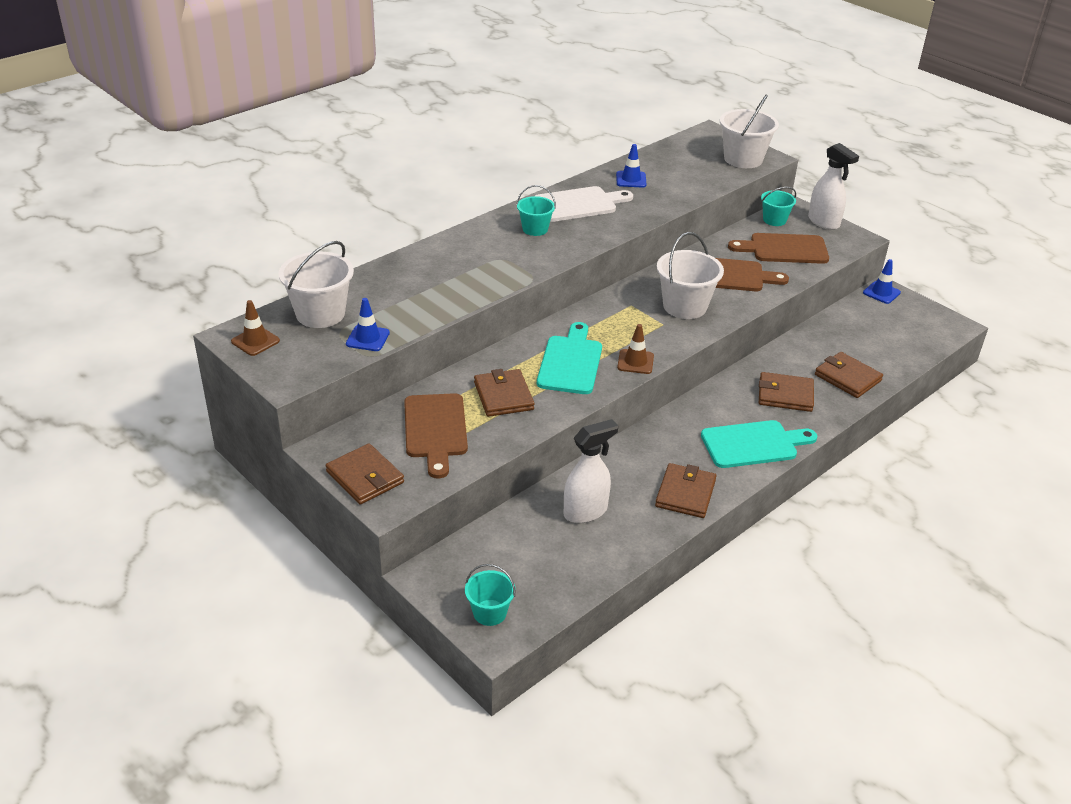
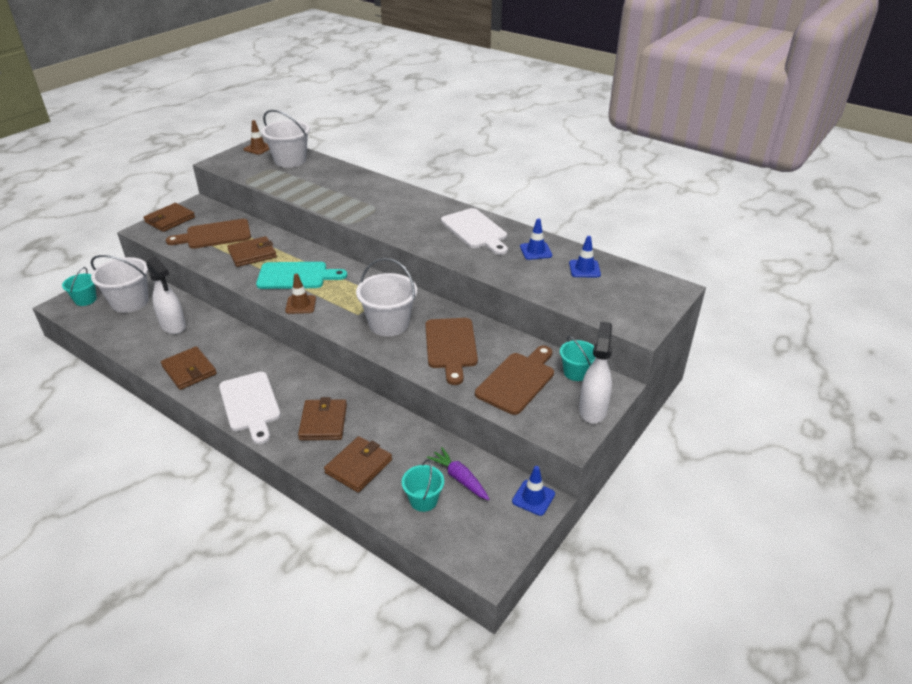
camera: 80 degrees right, 0 degrees up
(367, 338) = (264, 177): blue traffic cone -> blue traffic cone (584, 269)
(535, 229) = (425, 216): turquoise bucket -> turquoise bucket (423, 500)
(685, 493) = (189, 370): brown wallet -> brown wallet turned 45 degrees clockwise
(743, 159) = (624, 312): white bucket -> white bucket (130, 302)
(753, 444) = (250, 404): turquoise cutting board -> white cutting board
(784, 249) = (517, 381): brown cutting board -> brown cutting board turned 45 degrees clockwise
(824, 222) = (592, 410): white spray bottle -> white spray bottle turned 150 degrees clockwise
(861, 325) = (459, 478): none -> purple carrot

